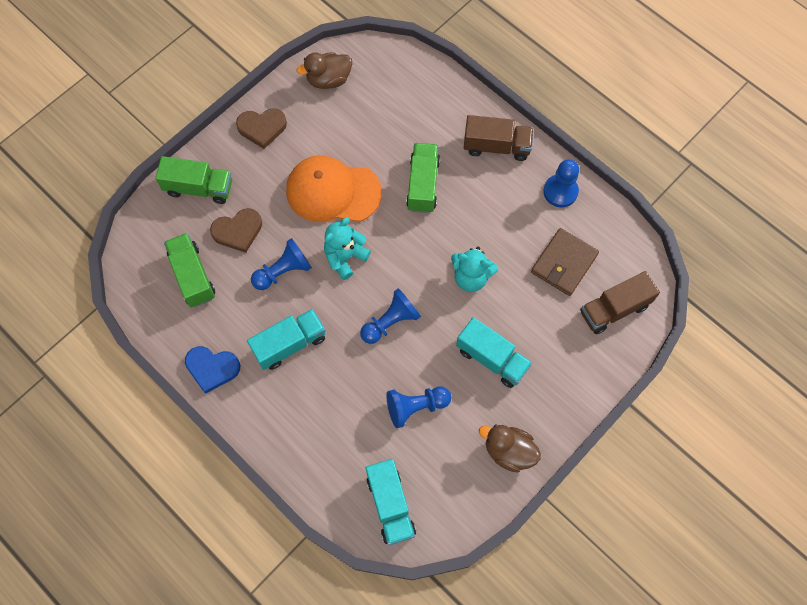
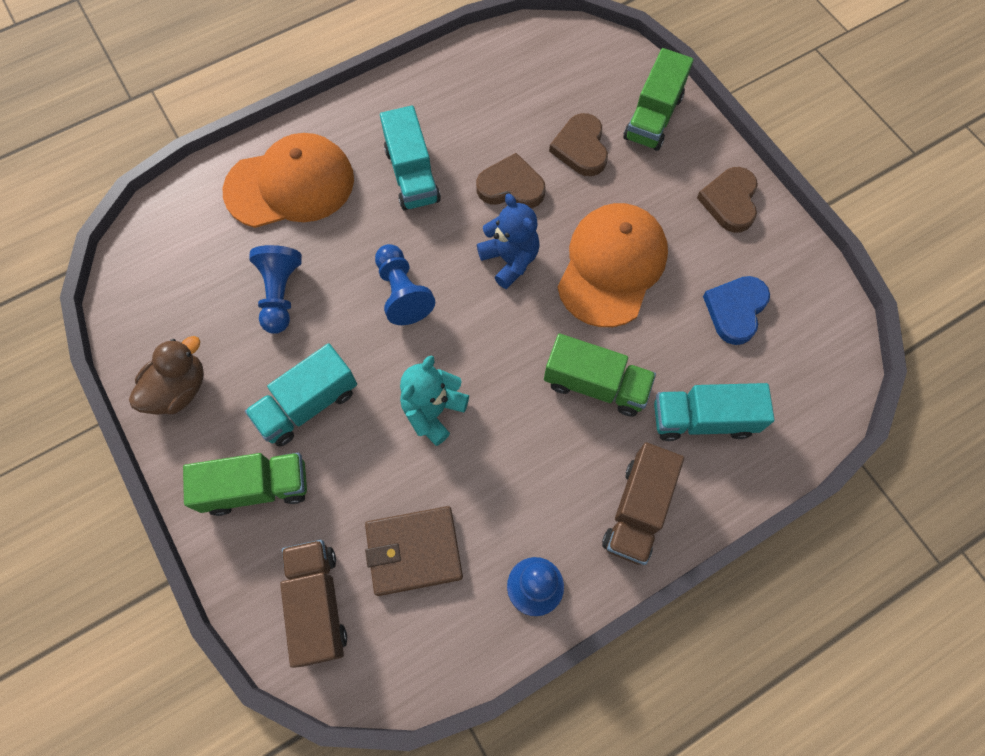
camera: 105 degrees right, 0 degrees up
(193, 276) = (533, 92): green truck -> green truck (256, 487)
(212, 368) = (410, 93): blue heart -> blue heart (735, 310)
(283, 271) = (511, 186): blue pawn -> brown heart
(320, 433) = (290, 185): none -> orange cap
(329, 80) = (797, 299): brown duck -> none
(345, 257) = (510, 260): turquoise teddy bear -> blue teddy bear
(390, 505) = (176, 238): turquoise truck -> turquoise truck (703, 419)
(564, 263) = (414, 551): brown wallet -> brown wallet turned 60 degrees counterclockwise

